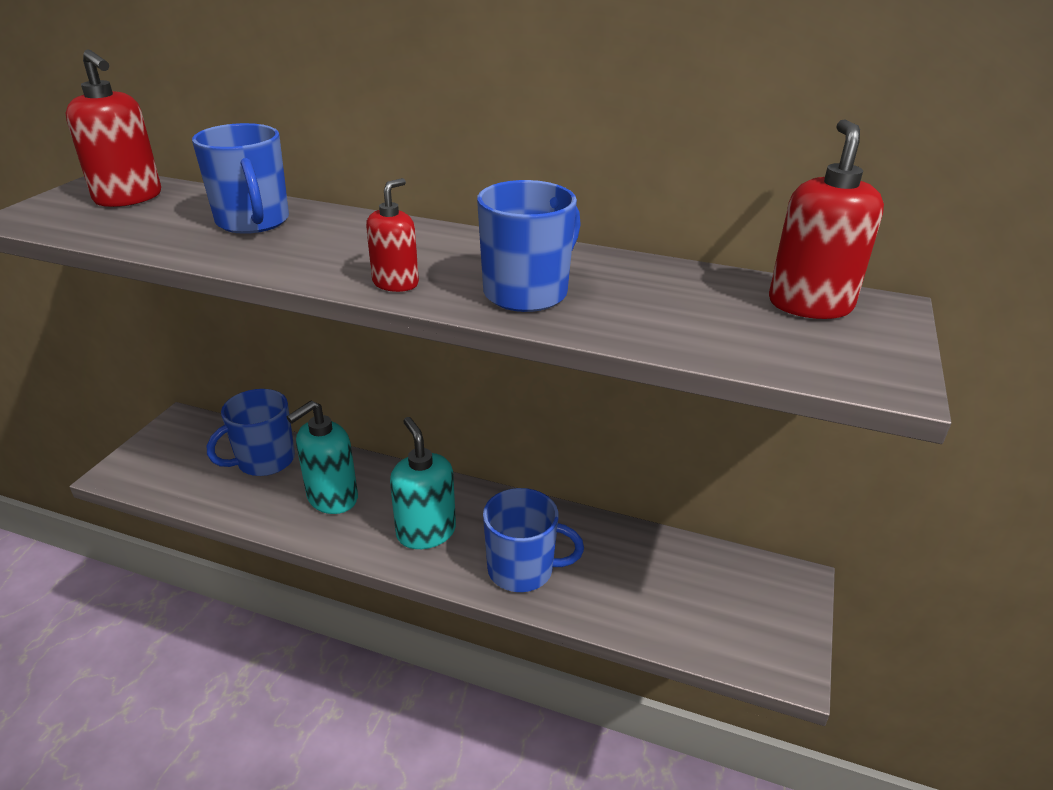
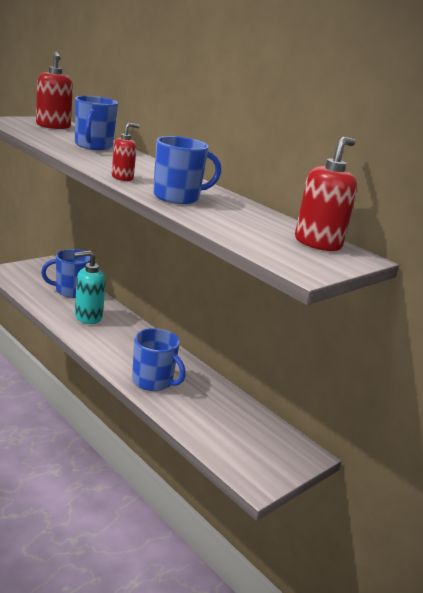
camera: 25 degrees right, 10 degrees down
(426, 532) = (120, 347): turquoise soap dispenser -> none

